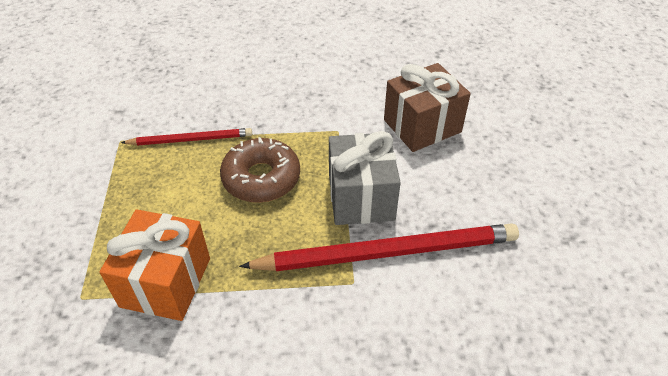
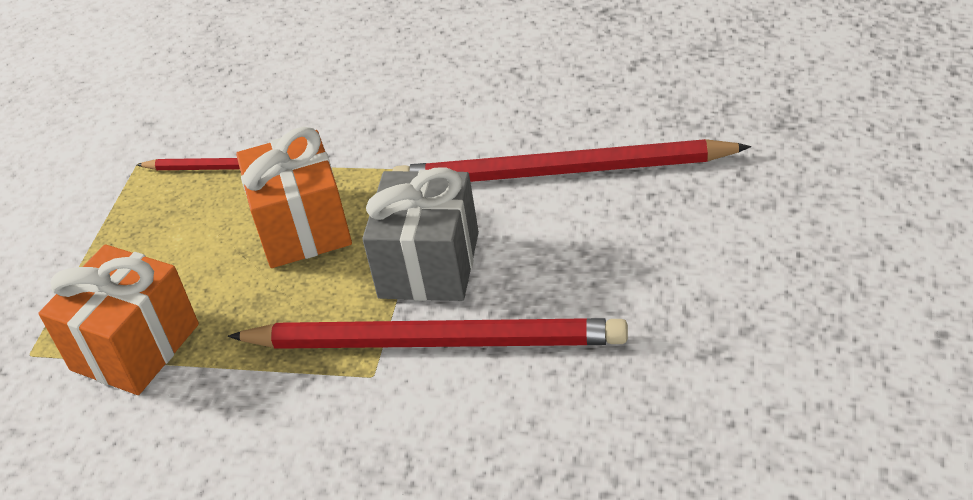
camera: 20 degrees right, 5 degrees down
(261, 178) = (303, 227): brown donut -> orange gift
(422, 126) = (561, 172): brown gift -> red pencil

